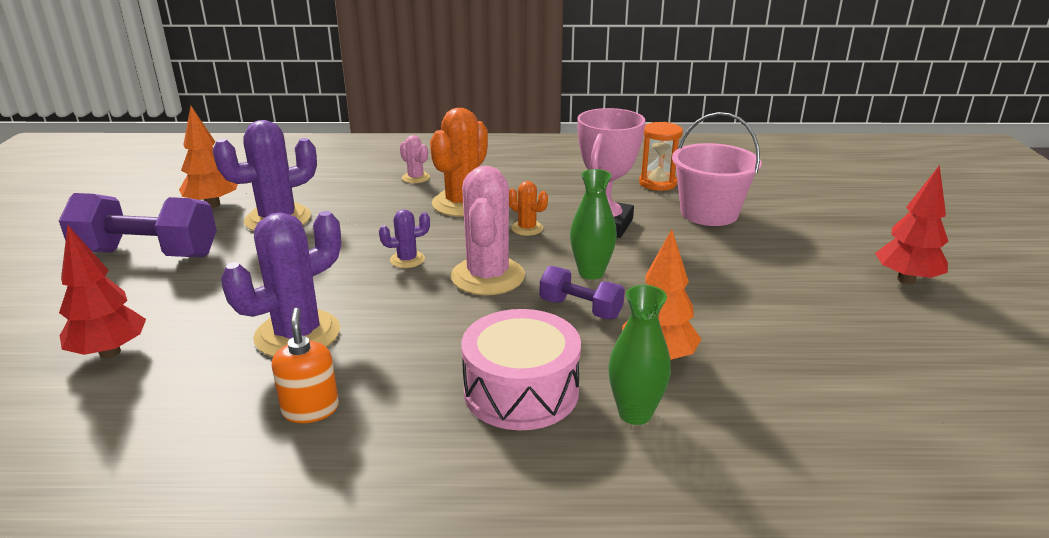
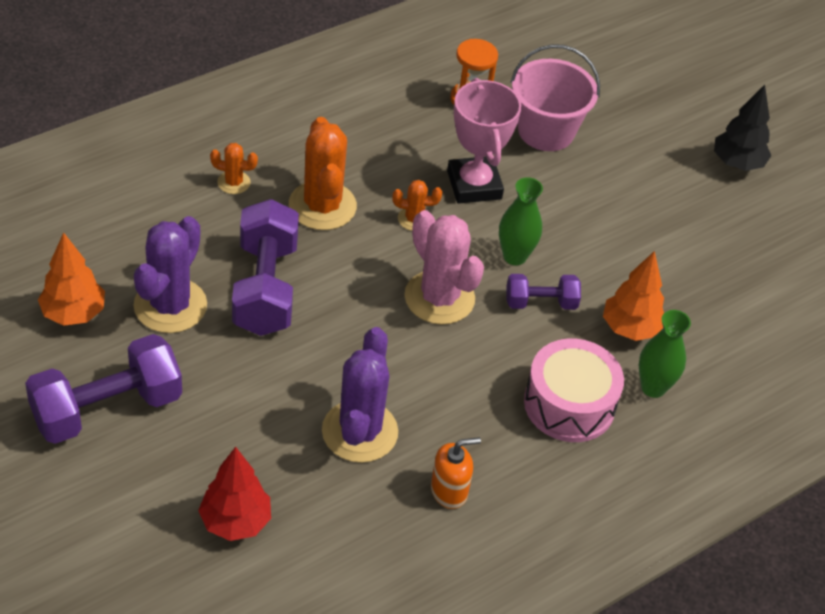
camera: 40 degrees left, 20 degrees up
(310, 409) = (449, 491): orange soap dispenser -> orange soap dispenser turned 120 degrees clockwise
(357, 230) = (265, 288): none -> purple dumbbell
(407, 260) = (353, 307): purple cactus -> none
(415, 178) = (233, 182): pink cactus -> orange cactus
(906, 280) = (737, 163): red tree -> black tree

